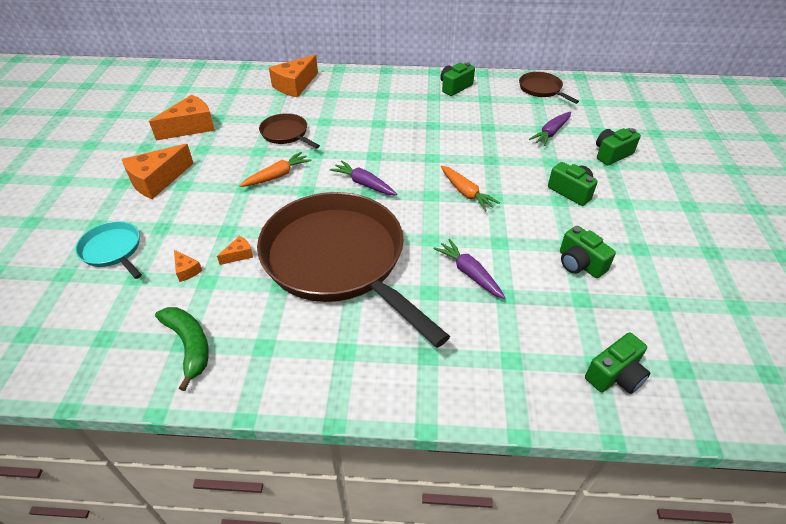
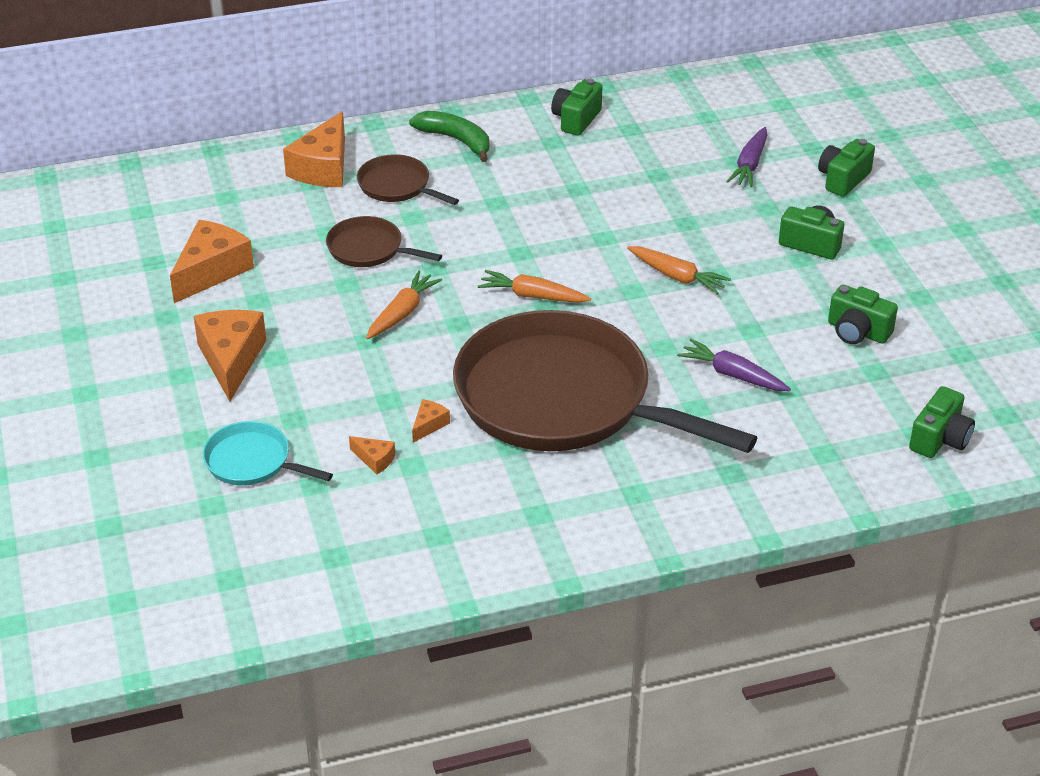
camera: 20 degrees left, 5 degrees down
(157, 180) = (231, 360): orange cheese -> orange cheese turned 150 degrees clockwise
(189, 345) = (447, 536): green banana -> green banana (456, 140)
(364, 184) = (532, 296): purple carrot -> orange carrot
(541, 89) = (705, 97): brown pan -> brown pan (397, 186)

